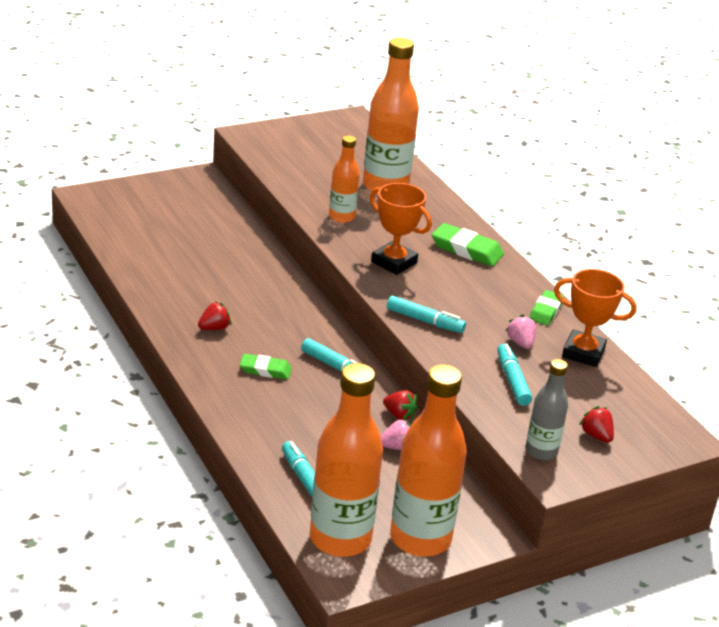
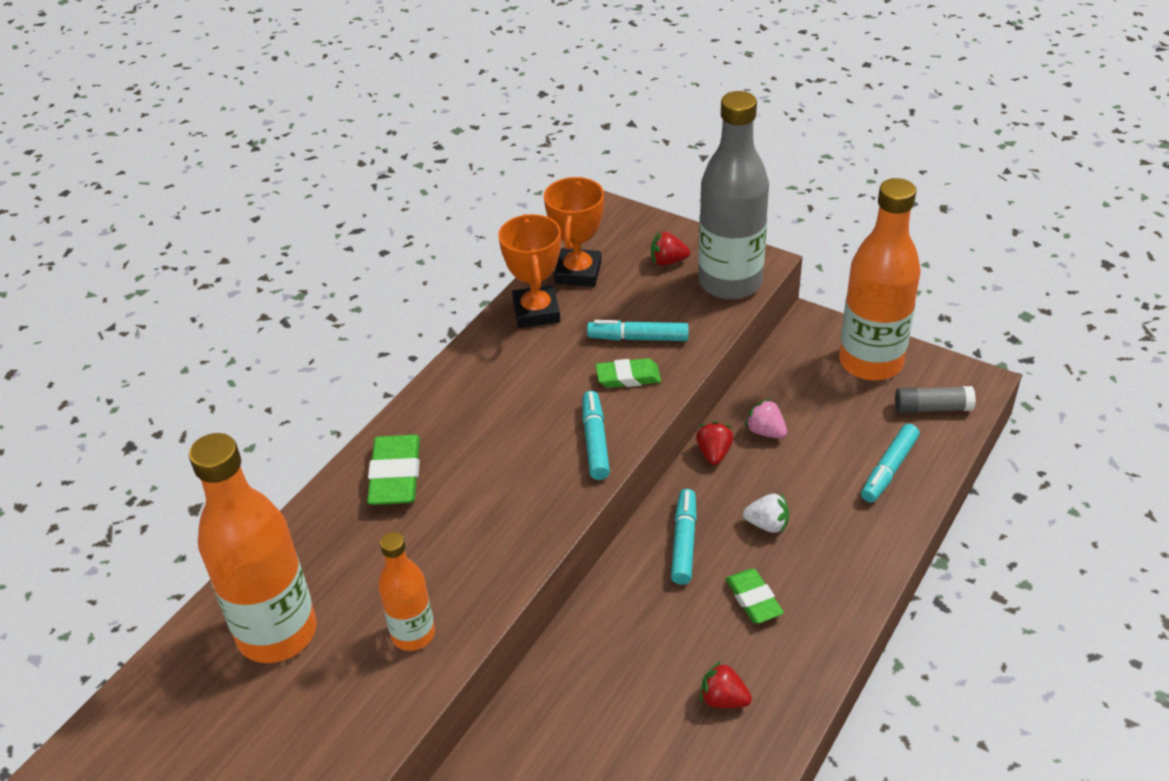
camera: 115 degrees left, 10 degrees up
(315, 404) = (767, 524): none -> white strawberry
(340, 539) = (932, 408): orange bottle -> grey glue stick
(394, 262) = (489, 525): orange trophy -> orange trophy (578, 273)
(512, 380) = (638, 338): turquoise marker -> turquoise marker turned 45 degrees clockwise
(520, 343) = (563, 357): pink strawberry -> none
(541, 451) = (730, 283): grey bottle -> grey bottle, size x1.83
(546, 311) = (478, 363): green eraser -> green eraser (628, 377)
(596, 436) = (668, 261): red strawberry -> red strawberry turned 60 degrees clockwise

